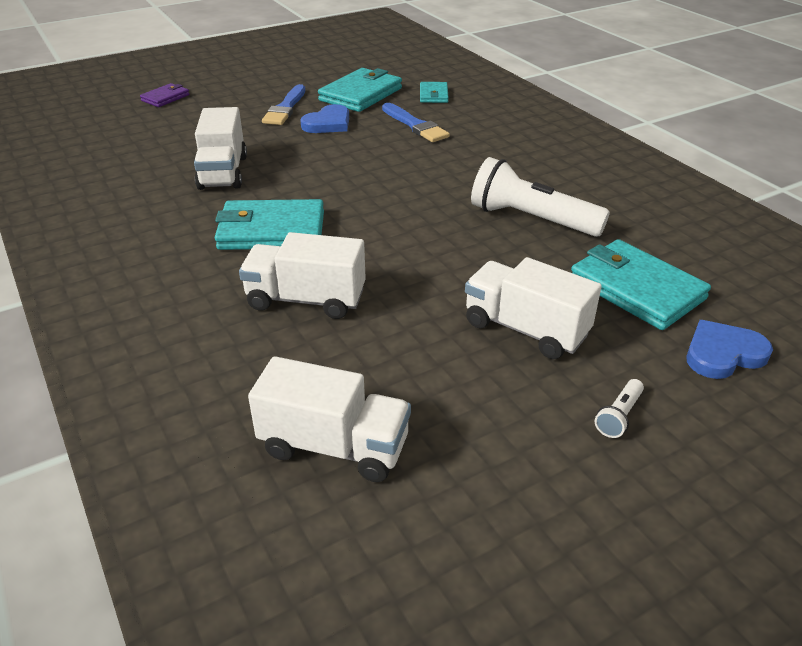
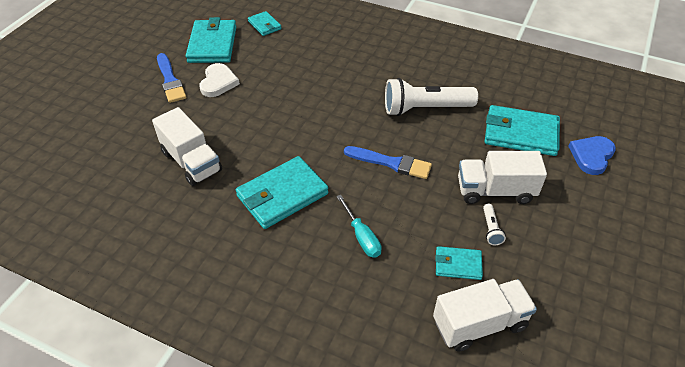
camera: 35 degrees left, 10 degrees up
(165, 98) = (57, 109): purple wallet -> none
(306, 299) = (362, 237): white truck -> turquoise screwdriver
(328, 123) = (218, 82): blue heart -> white heart
(383, 376) = (458, 264): none -> turquoise wallet
(415, 125) = (280, 59): blue brush -> blue brush (391, 163)
(619, 416) = (583, 221): white flashlight -> white flashlight (491, 229)

